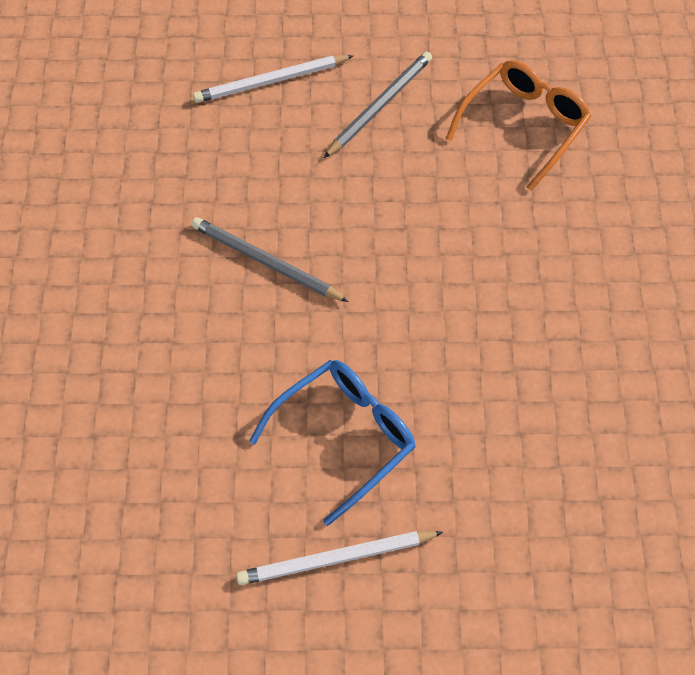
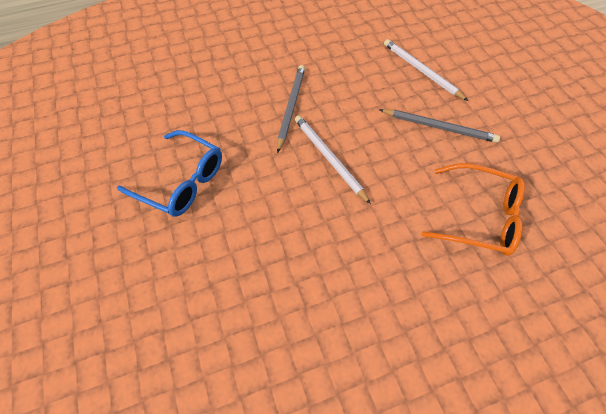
camera: 70 degrees right, 0 degrees up
(336, 559) = (97, 201): white pencil -> white pencil (329, 158)

